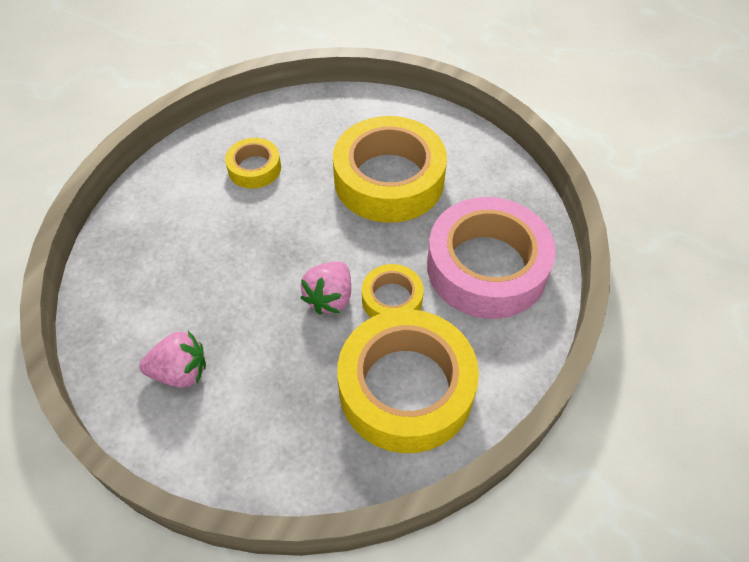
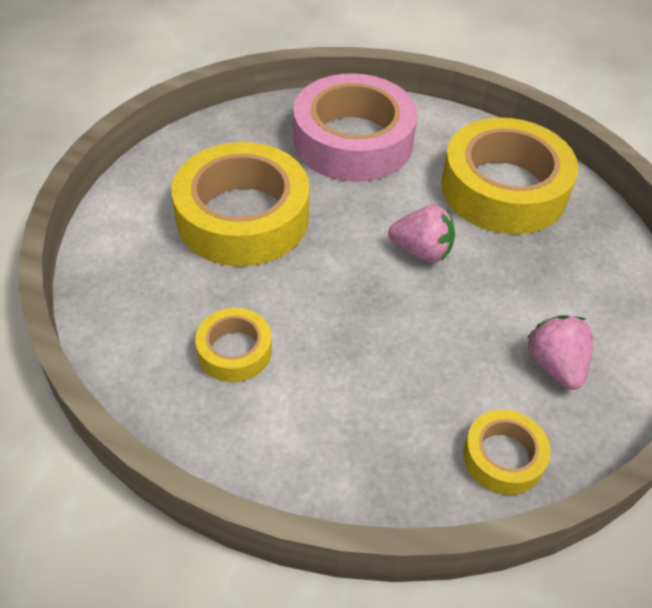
camera: 100 degrees left, 5 degrees down
(392, 299) = (409, 204): yellow tape -> yellow tape (503, 457)

